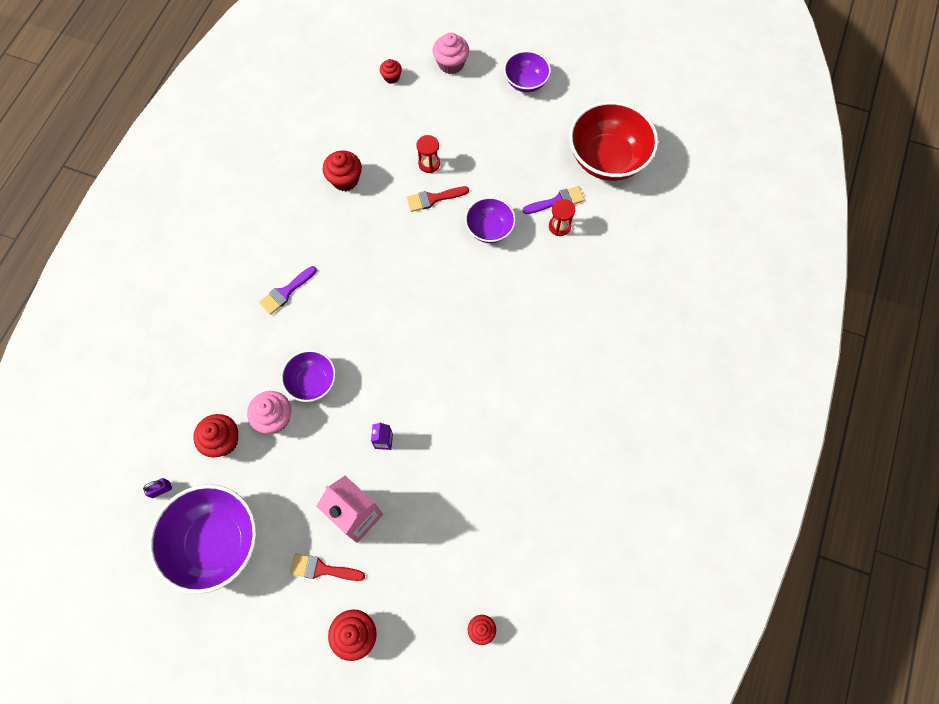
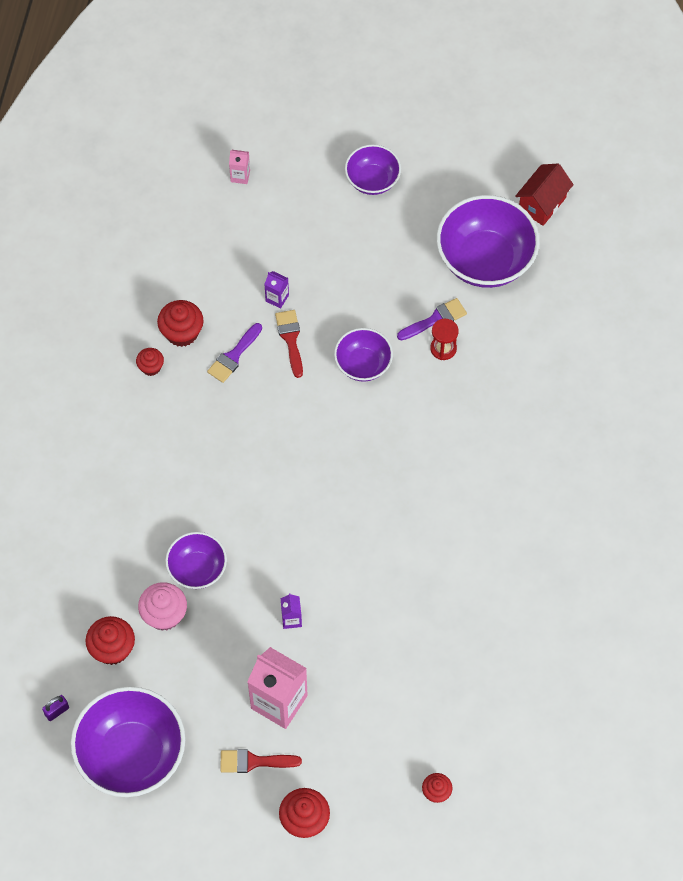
camera: 10 degrees left, 5 degrees down
(286, 292) = (143, 474): purple brush -> purple brush (233, 356)
(391, 77) = (209, 198): red cupcake -> red cupcake (151, 367)
(420, 63) = (240, 176): none -> pink carton
(429, 164) = (277, 298): red hourglass -> purple carton
(433, 199) = (290, 339): red brush -> red brush turned 105 degrees clockwise
(451, 64) = (278, 171): pink cupcake -> none
(607, 159) = (485, 260): red bowl -> purple bowl
(662, 121) = (542, 204): none -> red house

